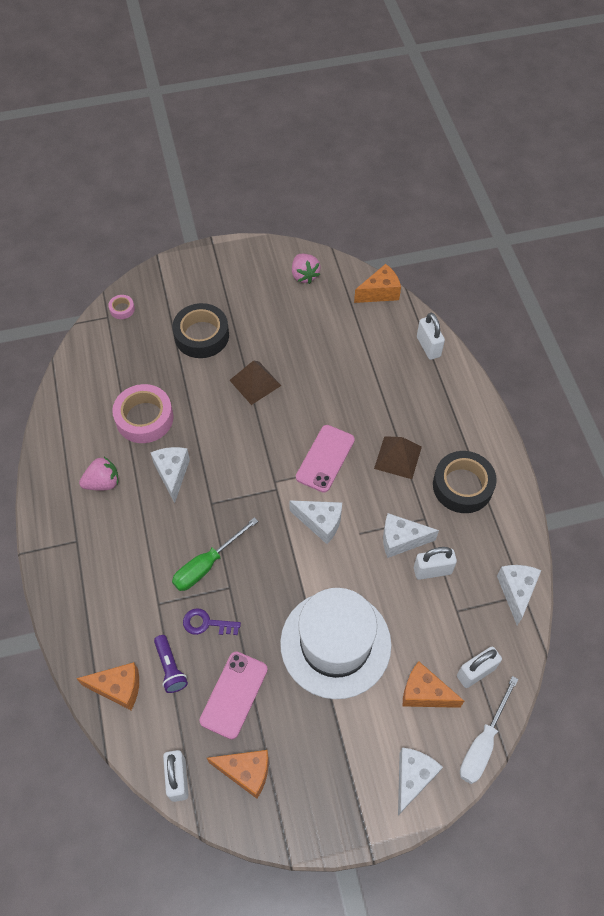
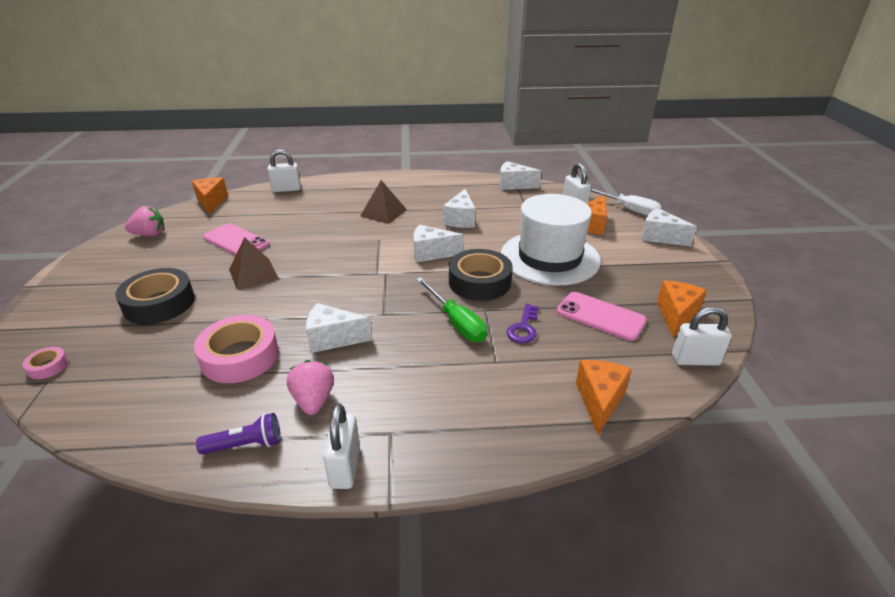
camera: 80 degrees left, 25 degrees down
(170, 668) = (573, 357): purple flashlight -> purple flashlight (245, 445)
(320, 523) = (431, 253): white cheese -> white cheese turned 120 degrees counterclockwise
(325, 458) = (366, 244): pink phone -> pink phone (236, 241)
(432, 570) = (490, 211): white padlock -> white padlock (345, 466)
(462, 486) = (422, 192): black tape -> black tape (479, 282)

